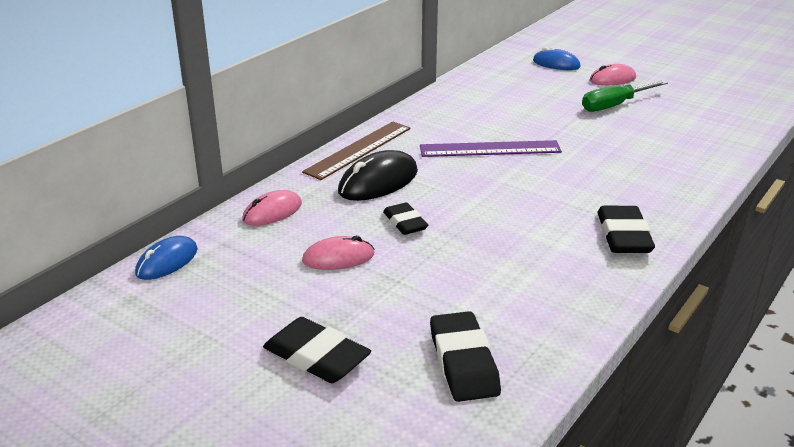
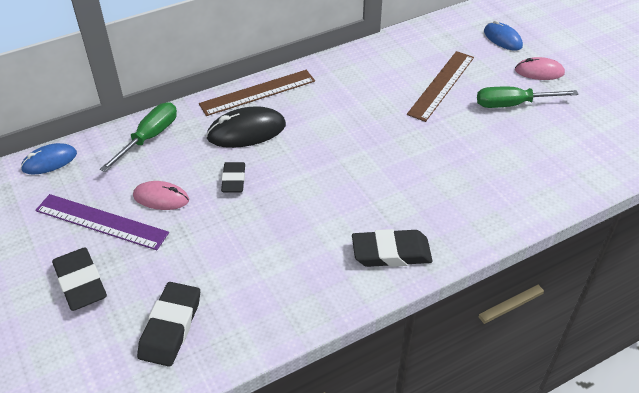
camera: 25 degrees right, 15 degrees up
(272, 212) = (149, 137): pink mouse -> green screwdriver
(490, 149) = (361, 123): purple ruler -> purple ruler (101, 222)
(536, 106) = (441, 85): none -> brown ruler
(623, 236) = (391, 252): black eraser -> black eraser turned 60 degrees clockwise

